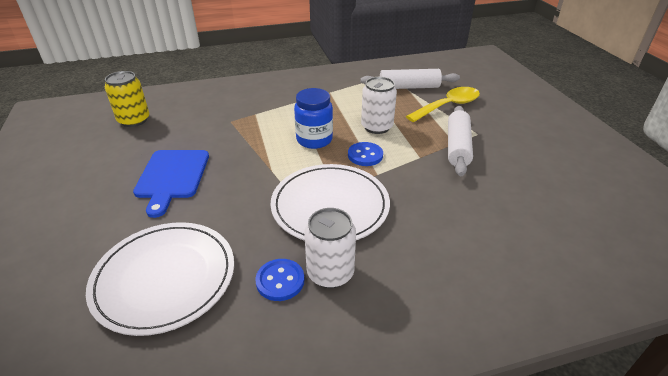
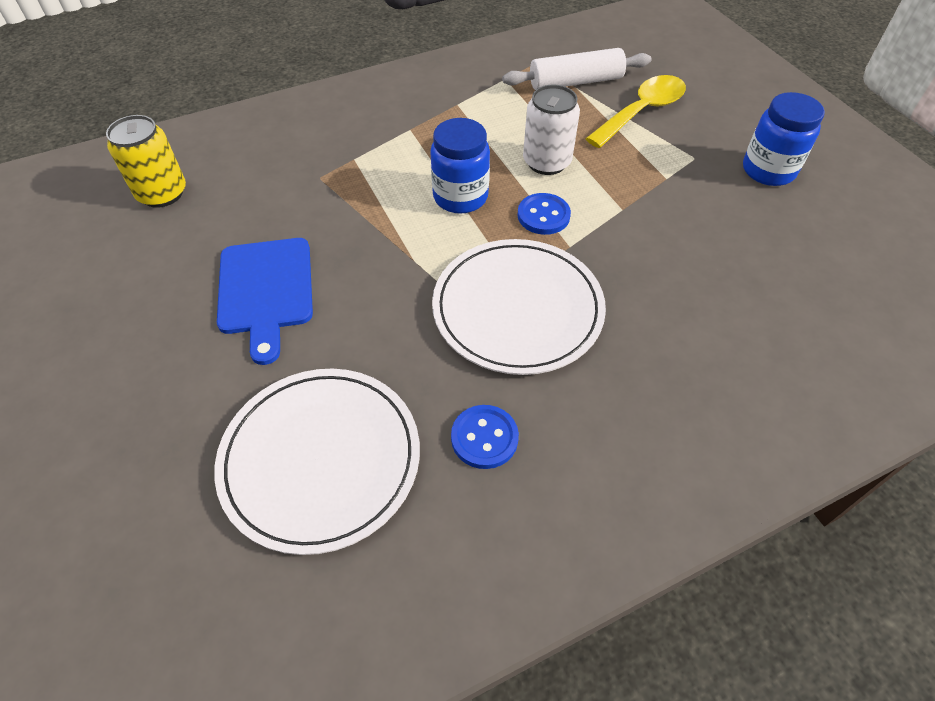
camera: 10 degrees left, 15 degrees up
(330, 273) = (549, 415): white can -> none
(457, 146) = (671, 184): white rolling pin -> none
(528, 146) = (768, 170): none -> blue jar

